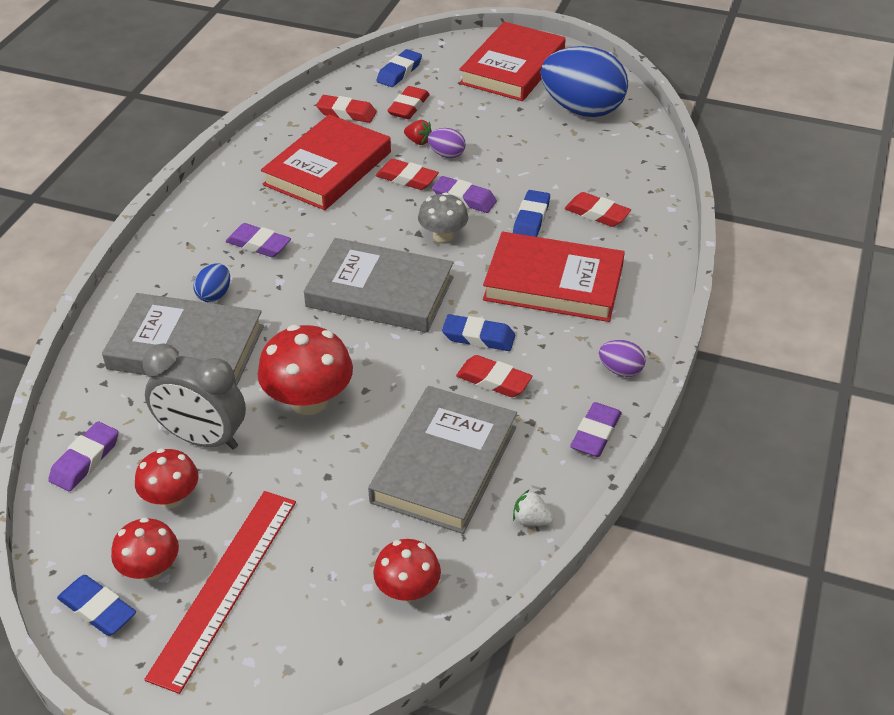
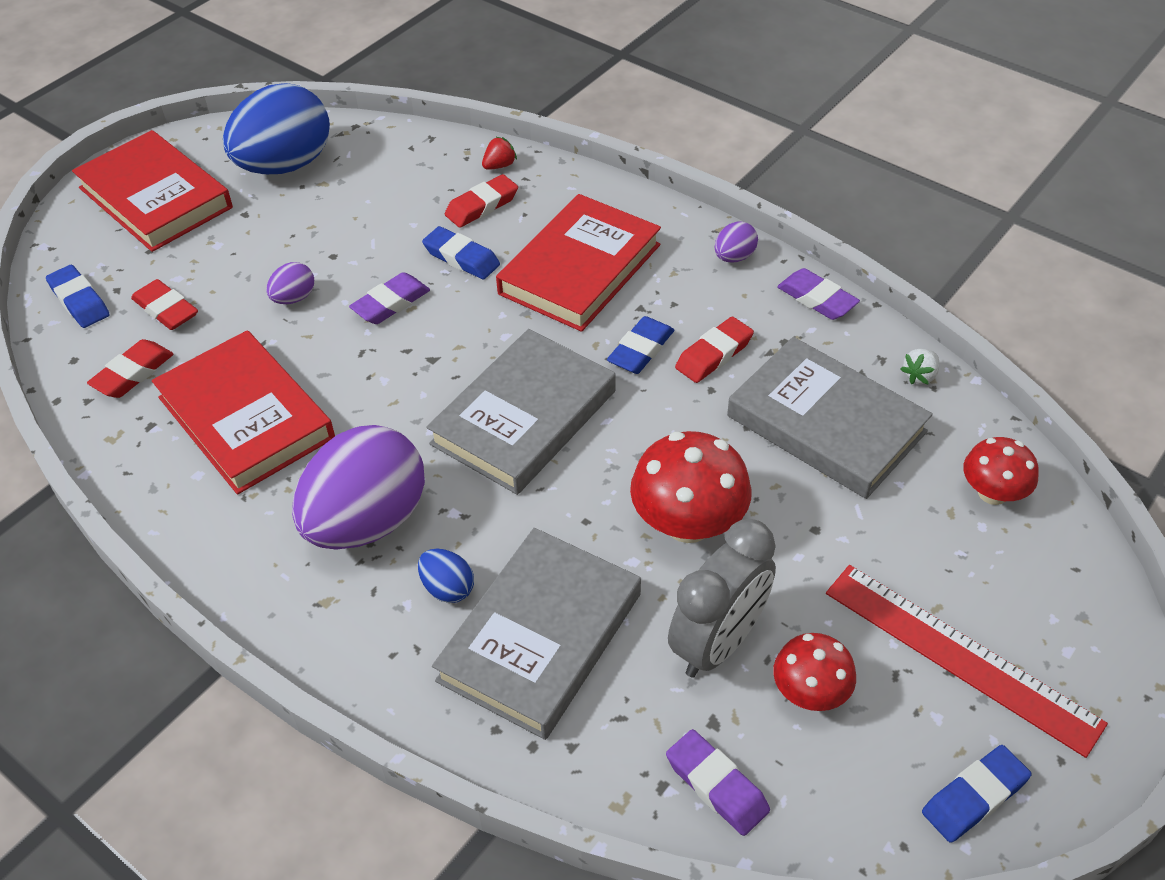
camera: 70 degrees left, 5 degrees up
(150, 569) = (920, 731): red mushroom -> none
(258, 244) = (367, 521): purple eraser -> purple egg
(407, 178) = (319, 345): red eraser -> none
(418, 141) = (248, 317): red strawberry -> red strawberry (499, 165)
(443, 235) = (449, 338): grey mushroom -> none

